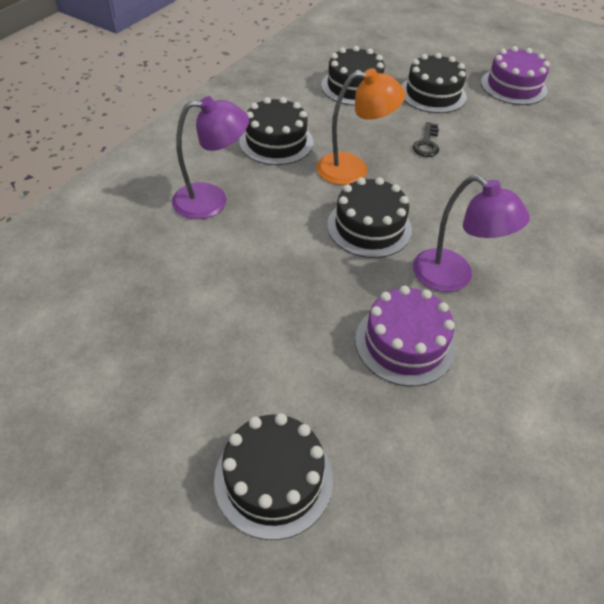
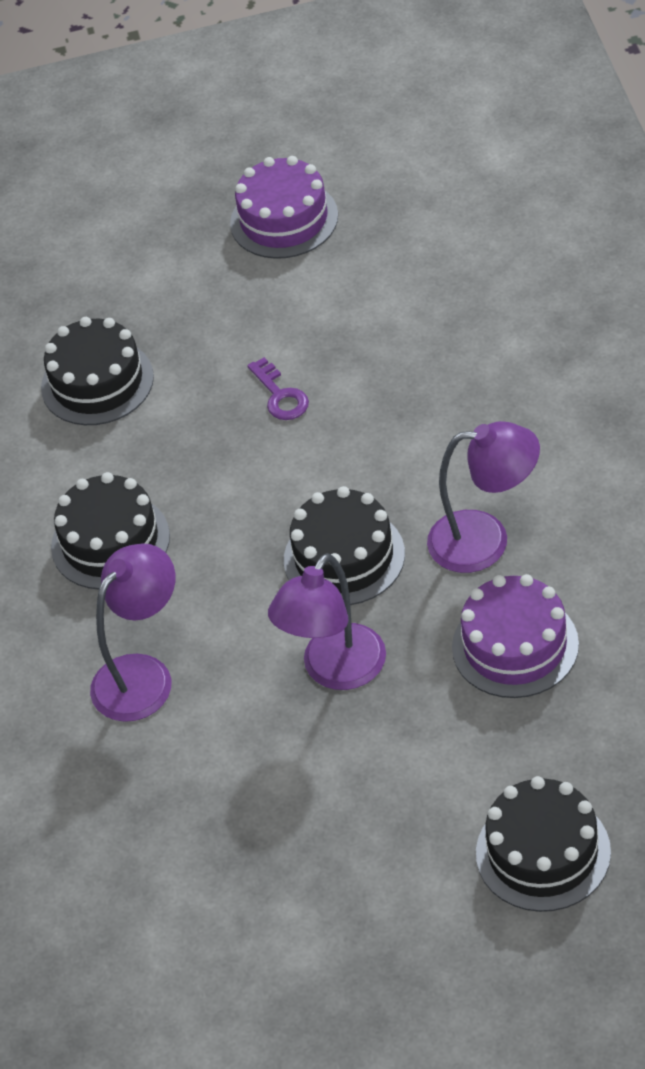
camera: 35 degrees left, 0 degrees up
(295, 273) = (335, 671): none -> purple lamp
(353, 169) = (242, 501): orange lamp -> none
(426, 143) = (280, 395): black key -> purple key
(432, 94) = (204, 313): black cake -> none

